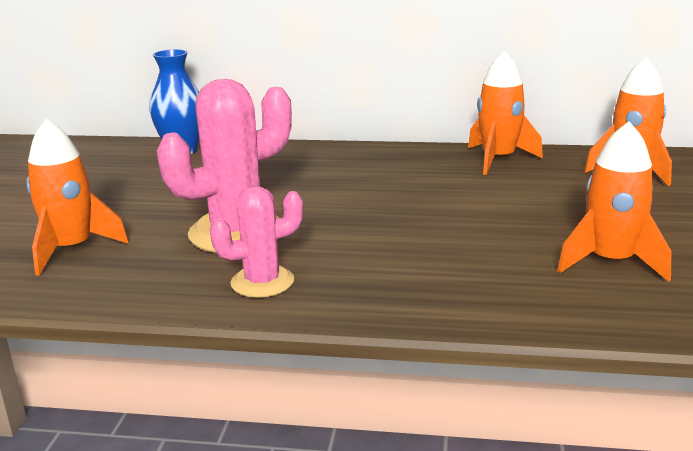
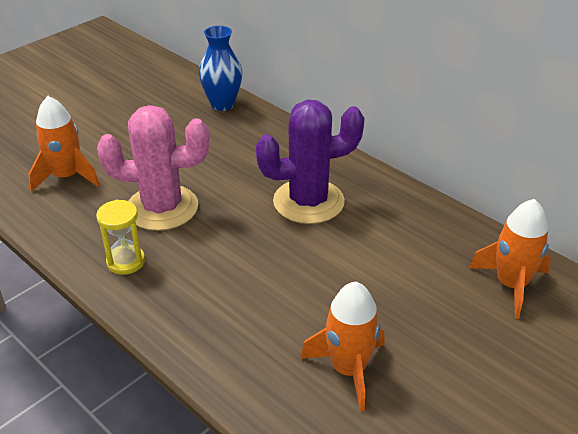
camera: 35 degrees right, 15 degrees up
(262, 282) = (126, 261): pink cactus -> yellow hourglass
(383, 181) = (308, 202): none -> purple cactus
(498, 159) = (422, 218): orange rocket -> none

